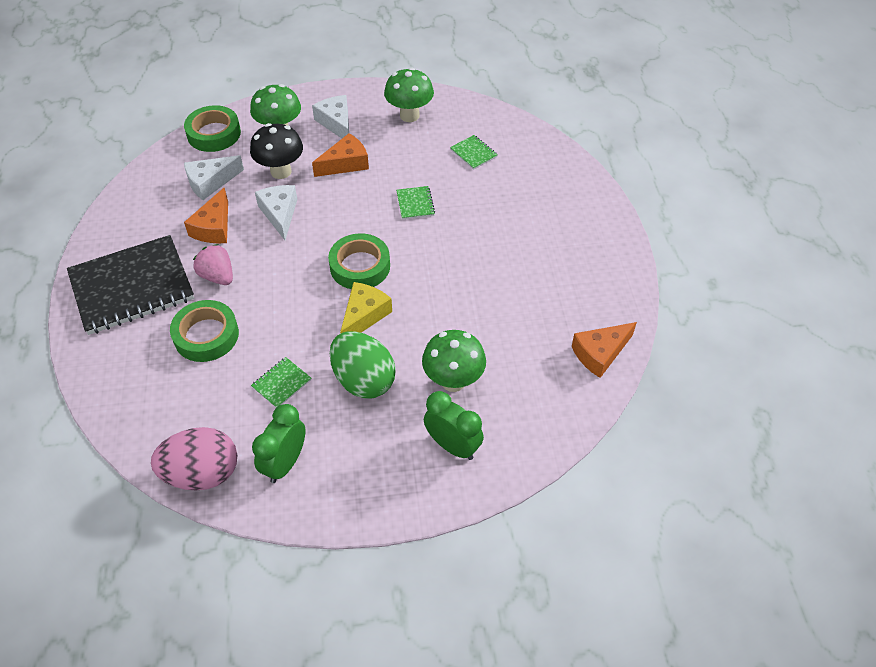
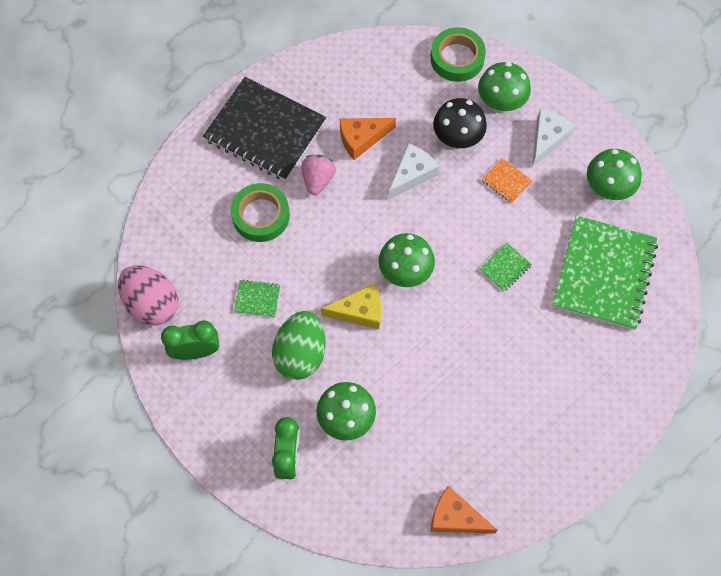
camera: 55 degrees right, 15 degrees up
(210, 182) = (404, 99): white cheese -> none
(345, 163) = (506, 181): orange cheese -> orange notebook
(360, 266) = (405, 273): green tape -> green mushroom
(473, 153) = (604, 274): green notebook -> green notebook, size x2.47

